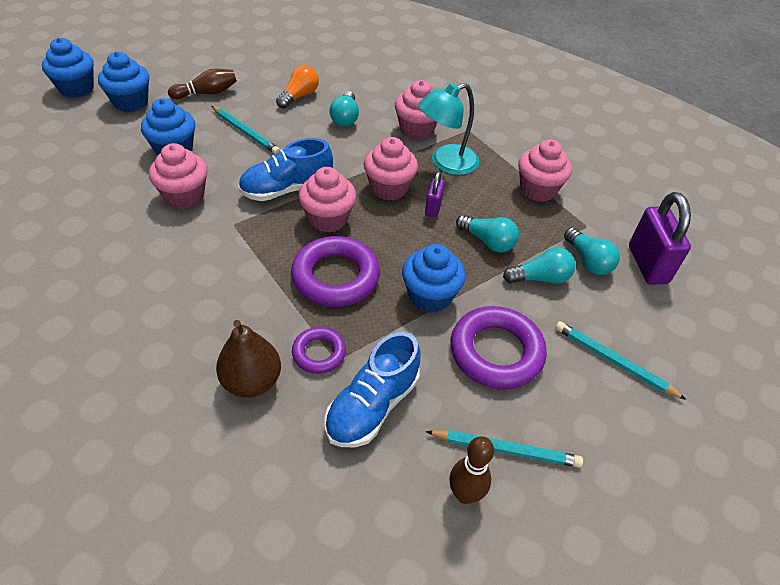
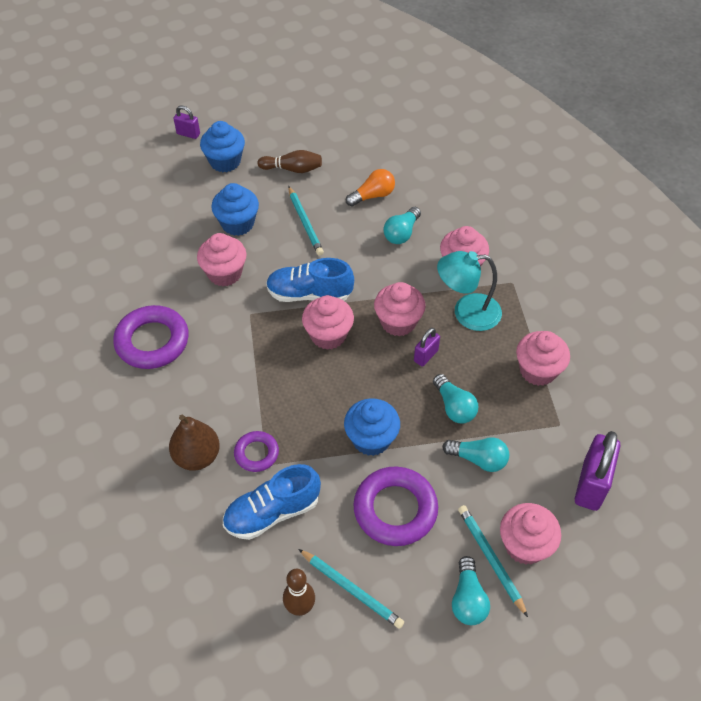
camera: 30 degrees right, 5 degrees up
(76, 88) = (188, 134): blue cupcake -> purple padlock
(335, 277) = (305, 392): purple ring -> purple ring (152, 341)
(588, 261) = (535, 460): turquoise light bulb -> turquoise light bulb (468, 599)
(633, 336) = (525, 545): none -> pink cupcake

